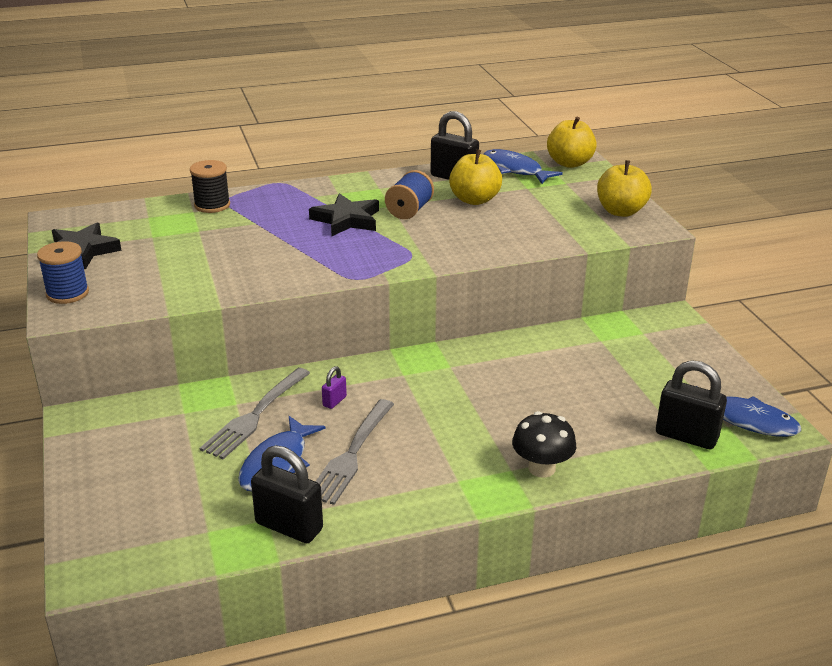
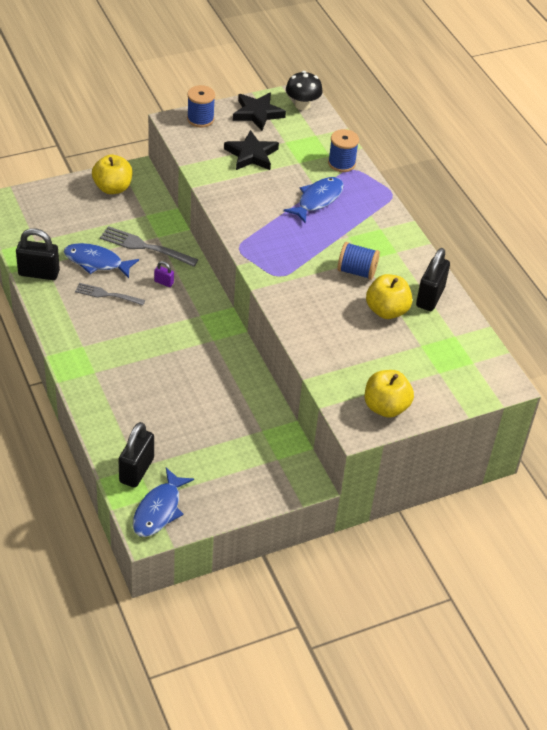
camera: 80 degrees right, 15 degrees up
(212, 205) = (341, 163): black spool -> blue spool
(289, 526) = (39, 273): black padlock -> black padlock turned 75 degrees clockwise
(347, 220) = (332, 237): black star -> black star (251, 155)
(352, 453) = (107, 295): grey fork -> grey fork, size x0.67
(515, 170) = (458, 338): blue fish -> blue fish (317, 200)
(541, 468) = (96, 387): black mushroom -> black mushroom (302, 105)
(569, 163) = (485, 377): yellow apple -> yellow apple (113, 188)

